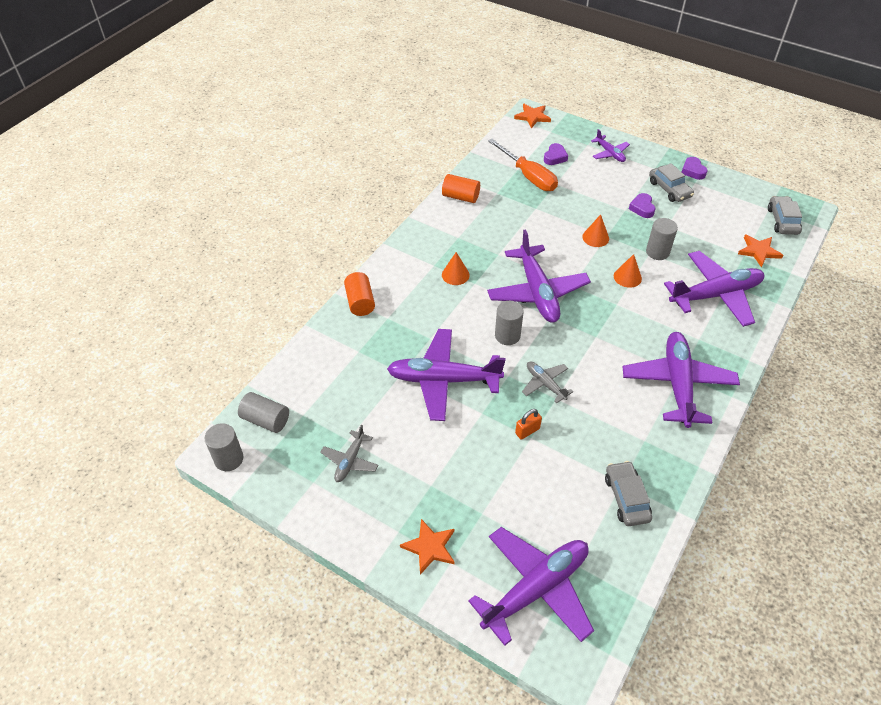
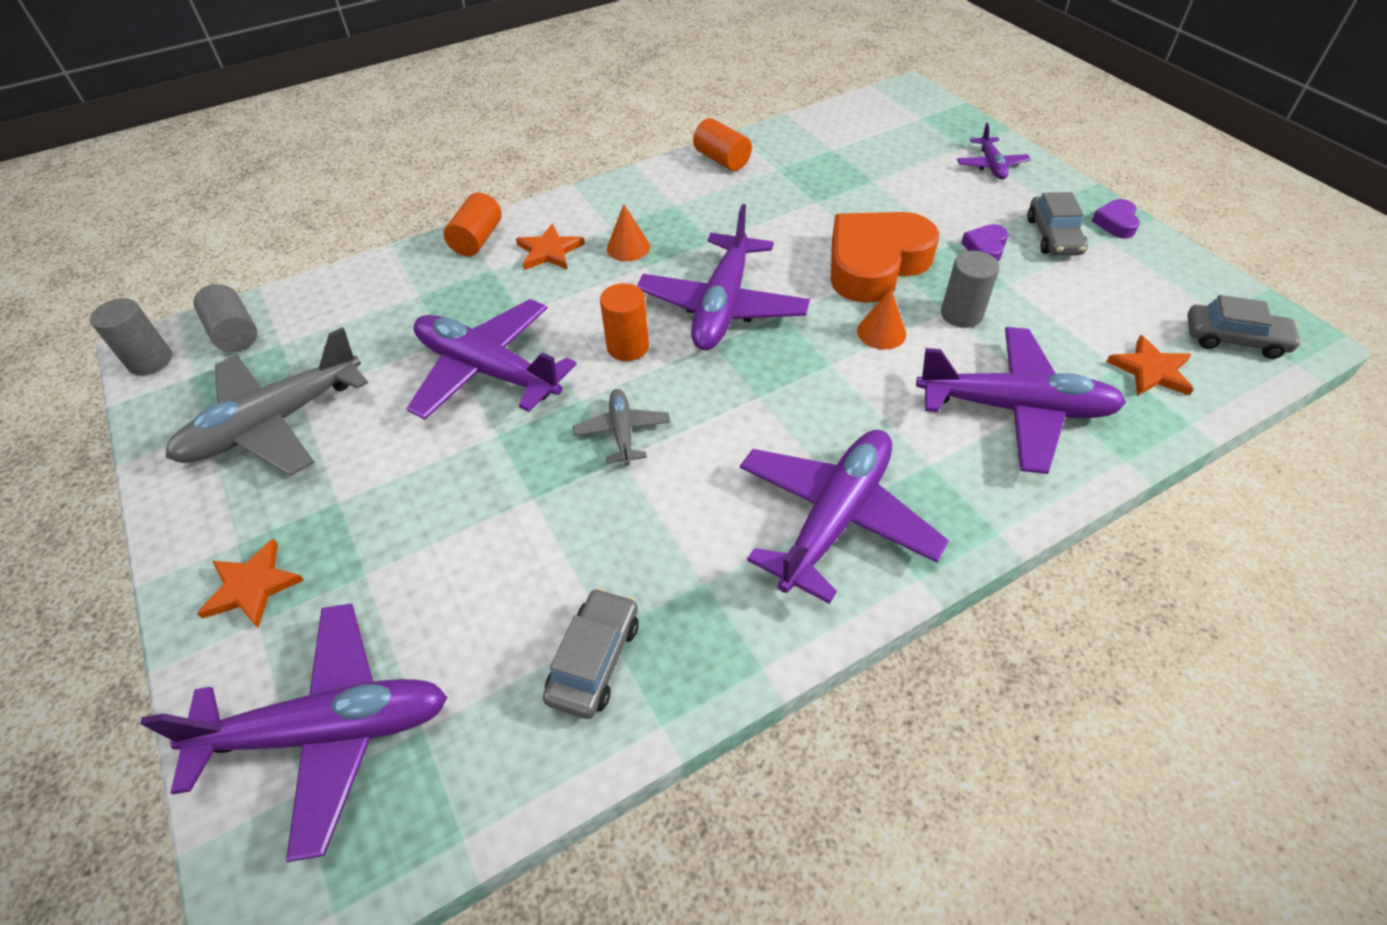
camera: 30 degrees right, 0 degrees up
(350, 461) = (274, 423): grey plane -> grey plane, size x2.02
(507, 335) = (628, 347): grey cylinder -> orange cylinder
(527, 431) = (536, 486): orange padlock -> none
(528, 176) = (840, 161): orange screwdriver -> none
(532, 117) = (909, 95): orange star -> orange star (549, 251)
(555, 157) = (900, 149): purple heart -> none
(595, 237) = (875, 264): orange cone -> orange heart
(782, 221) = (1234, 339): grey car -> grey car turned 75 degrees clockwise

